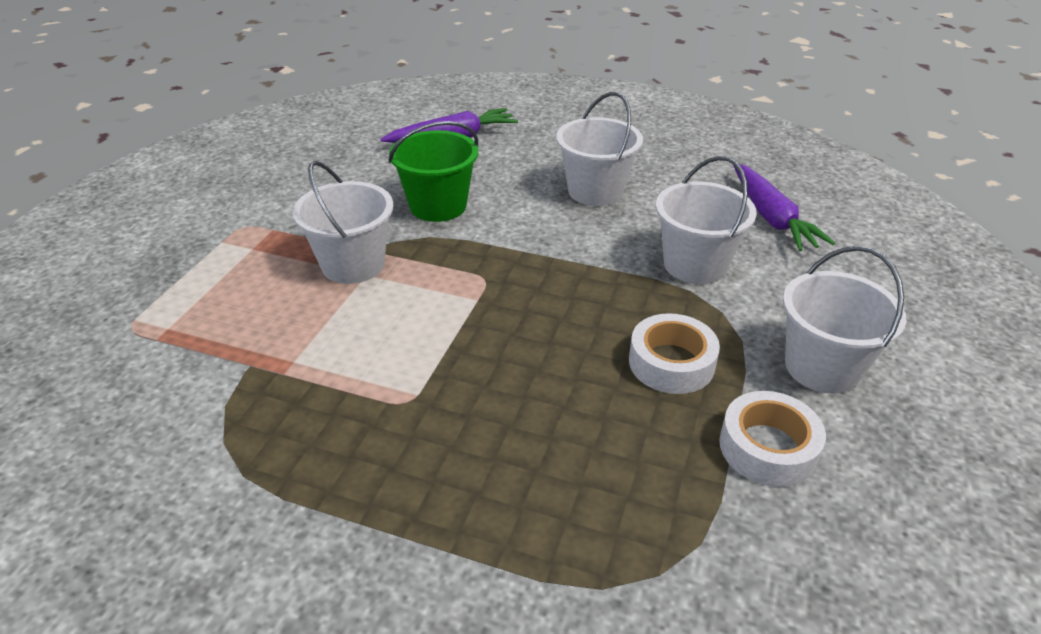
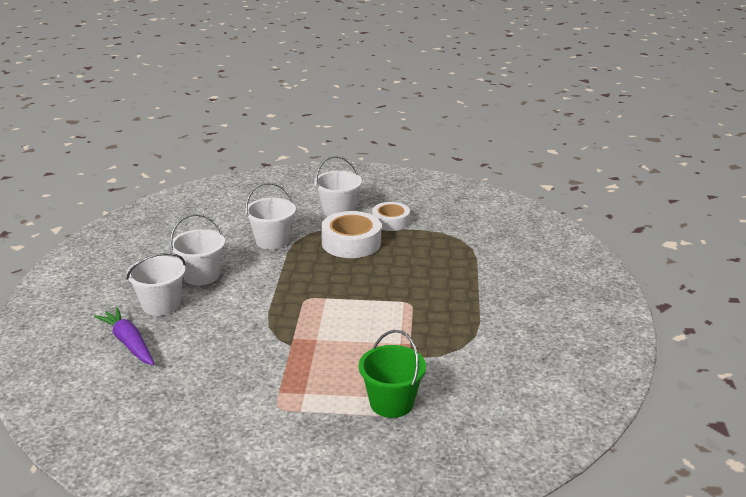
camera: 105 degrees left, 10 degrees down
(353, 264) = (308, 347): white bucket -> white bucket (161, 305)
(438, 206) = (232, 330): green bucket -> green bucket (391, 403)
(671, 363) = (351, 242): white tape -> white tape, size x1.52
(771, 217) = (220, 222): purple carrot -> none

